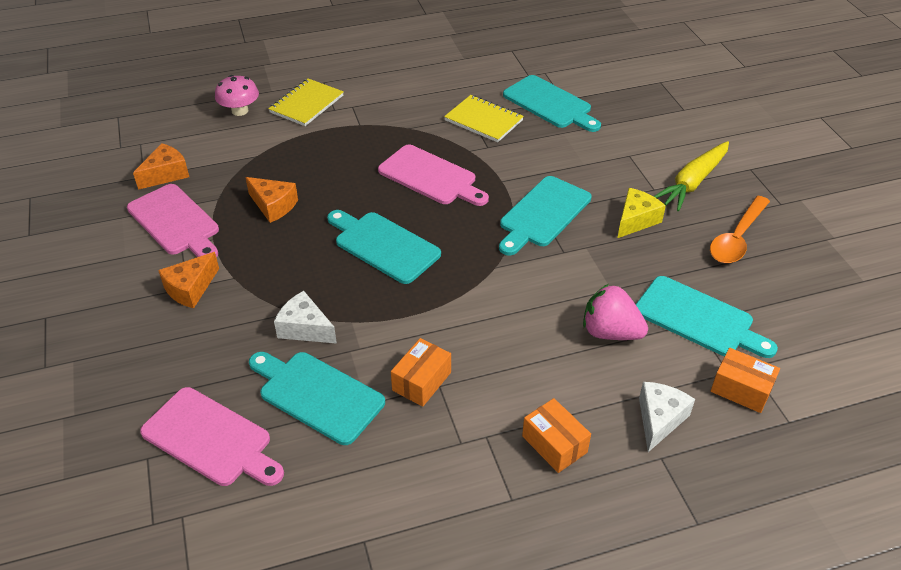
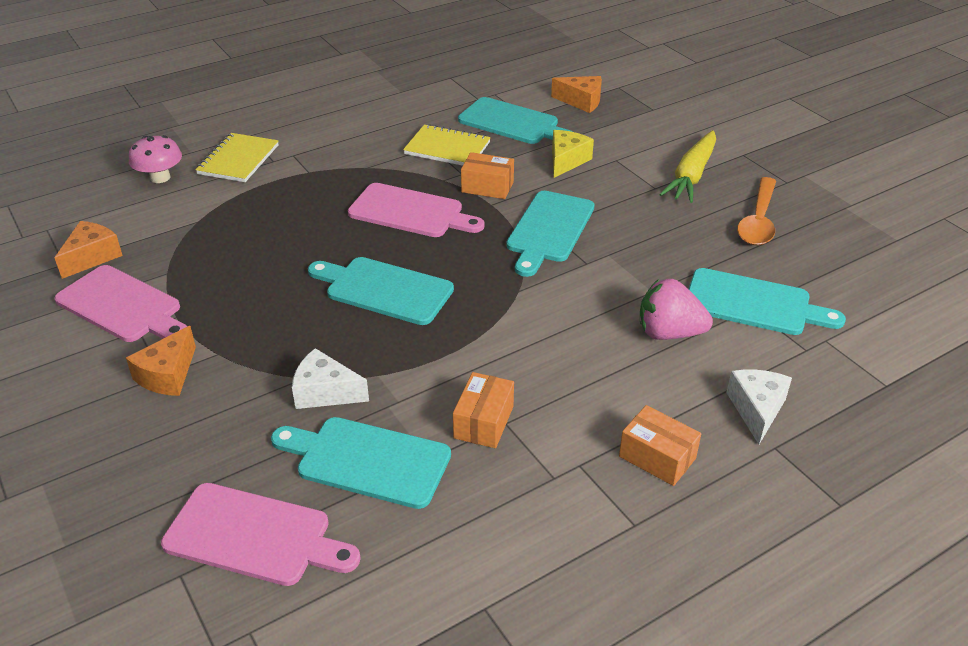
camera: 15 degrees left, 5 degrees down
(273, 206) = (238, 270): orange cheese -> orange cheese (581, 101)
(635, 220) = (649, 220): yellow cheese -> yellow cheese (566, 161)
(741, 389) = (825, 363): orange box -> orange box (487, 187)

